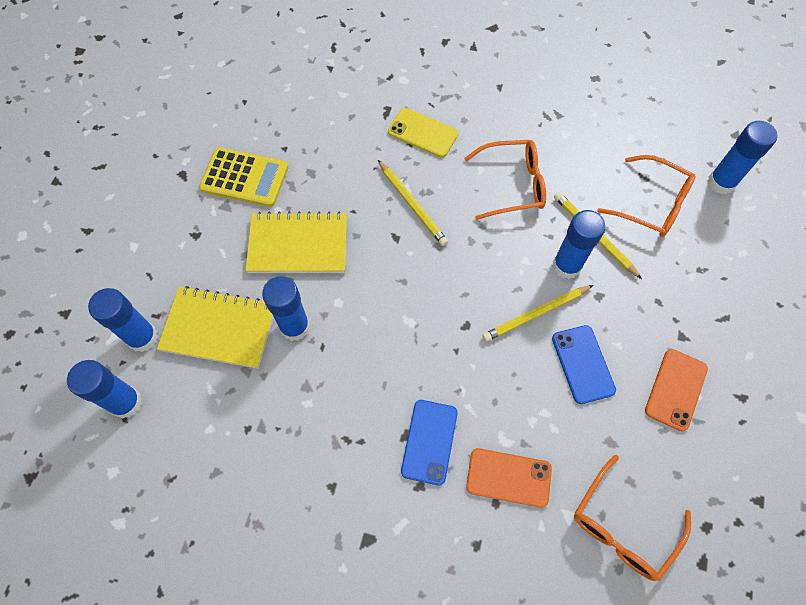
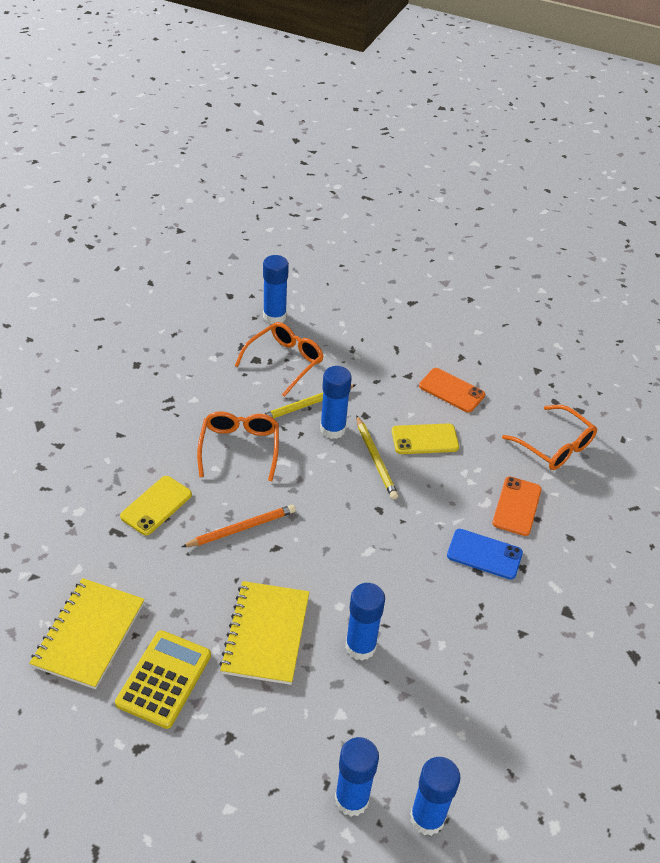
camera: 85 degrees left, 20 degrees down
(219, 328) = (352, 718): yellow notebook -> yellow notebook (89, 634)
(412, 204) = (241, 528): yellow pencil -> orange pencil
(583, 364) = (425, 439): blue phone -> yellow phone

